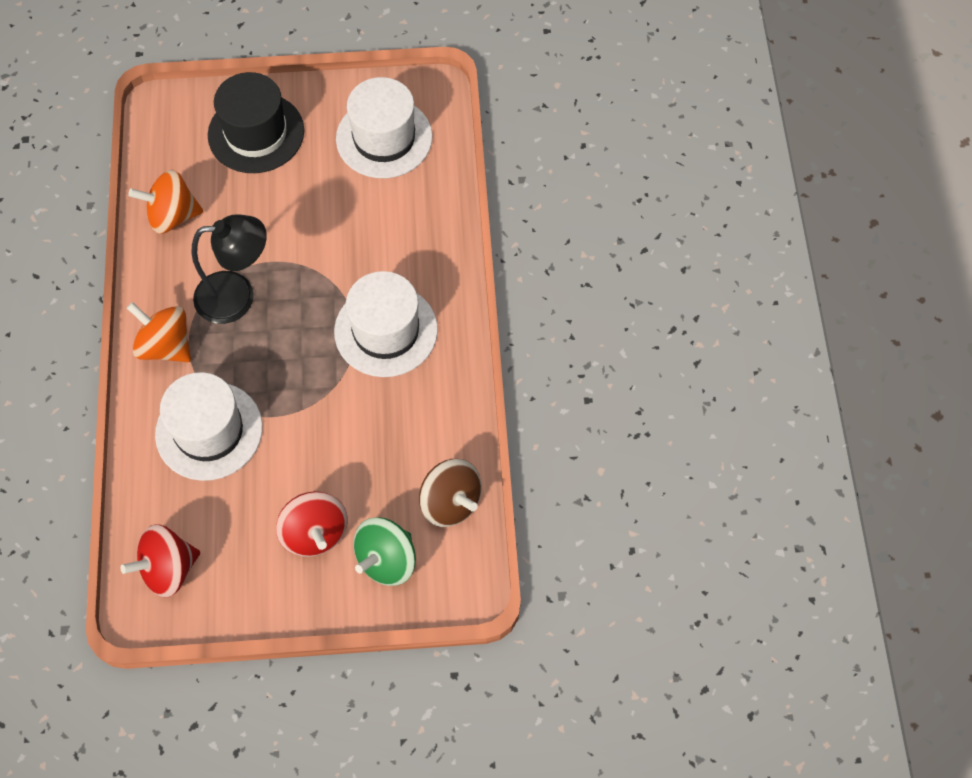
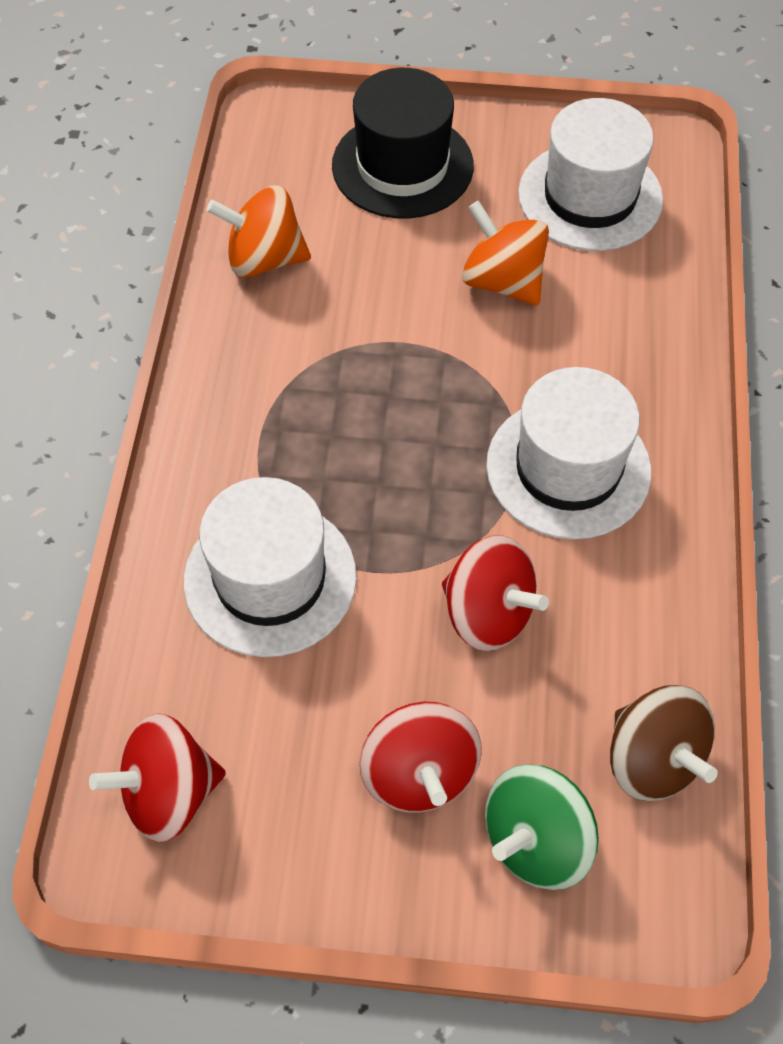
camera: 10 degrees right, 5 degrees down
(166, 346) = (224, 439): orange spinning top -> orange spinning top (502, 281)
(237, 296) = (344, 384): black lamp -> none
(345, 431) = (488, 613): none -> red spinning top

